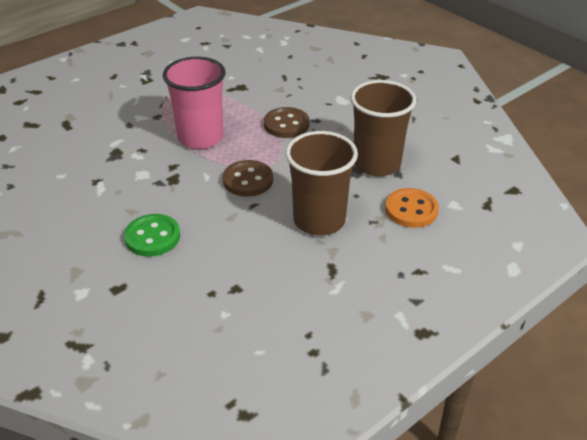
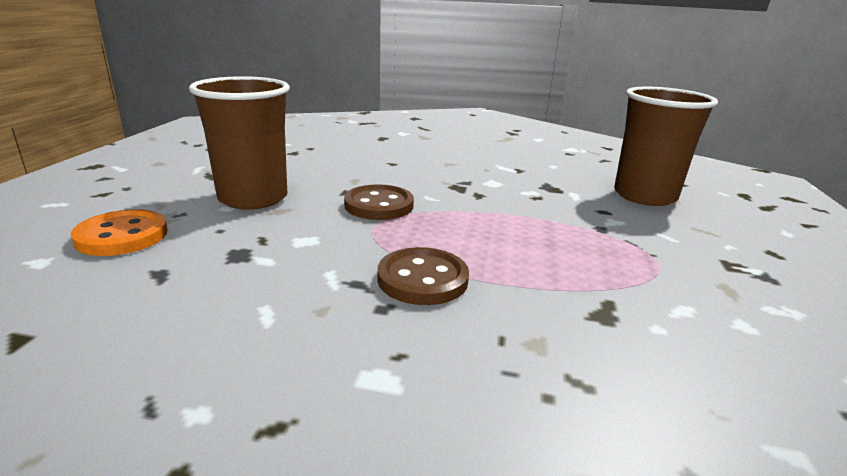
camera: 140 degrees right, 15 degrees down
(152, 237) = (403, 156): green button -> none
(200, 138) = (504, 224): pink cup -> none
(377, 164) = (206, 273): brown cup -> brown cup (644, 196)

